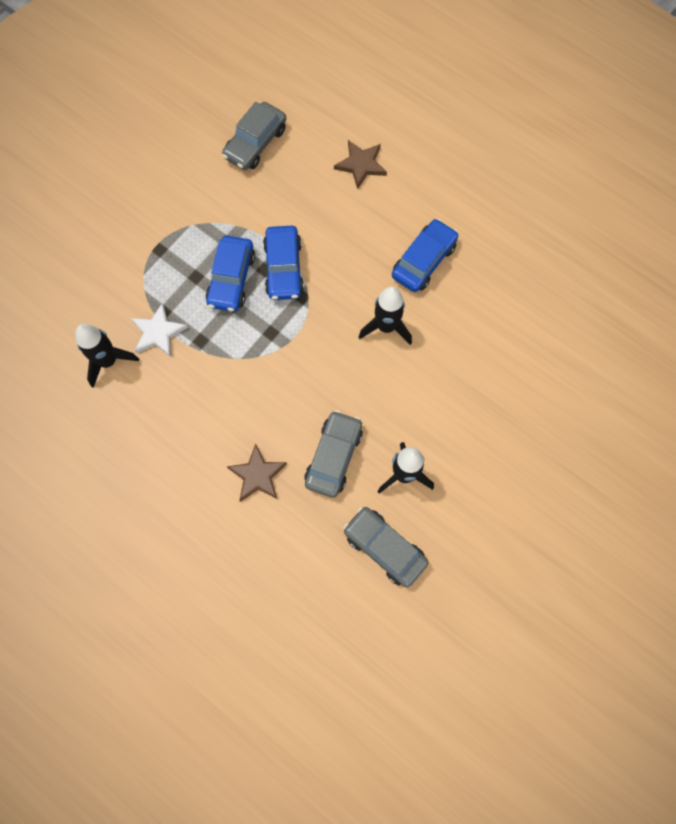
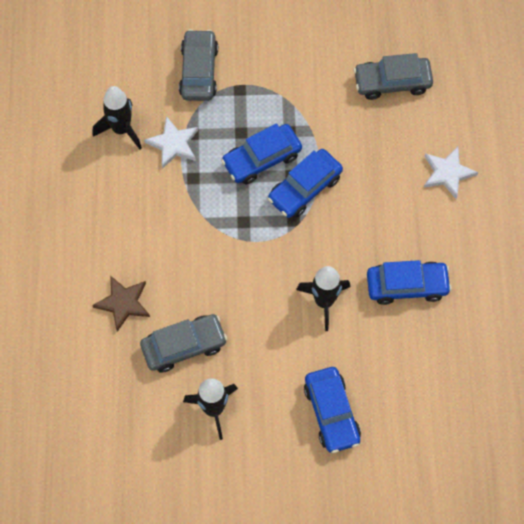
camera: 50 degrees right, 5 degrees down
(361, 165) = (447, 173): brown star -> white star
(384, 548) = (143, 439): grey car -> grey car (199, 71)
(478, 391) = (331, 413): none -> blue car

